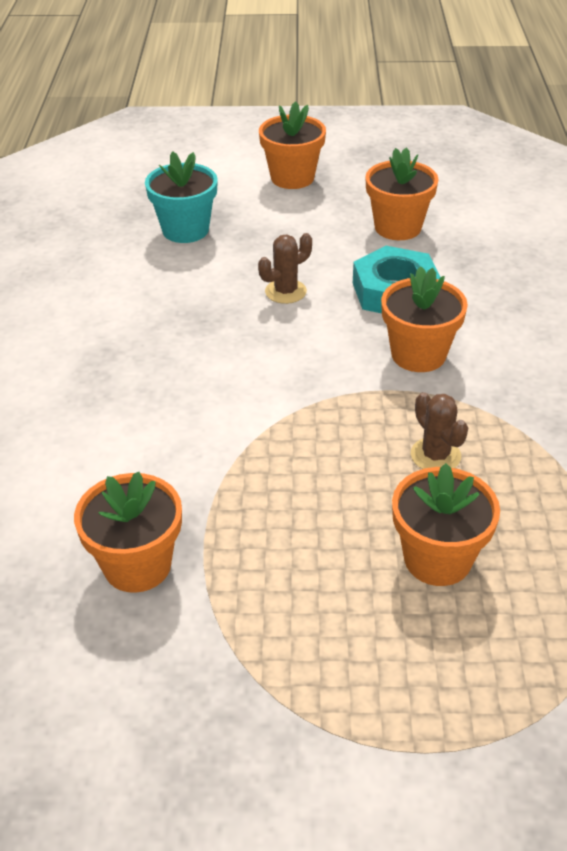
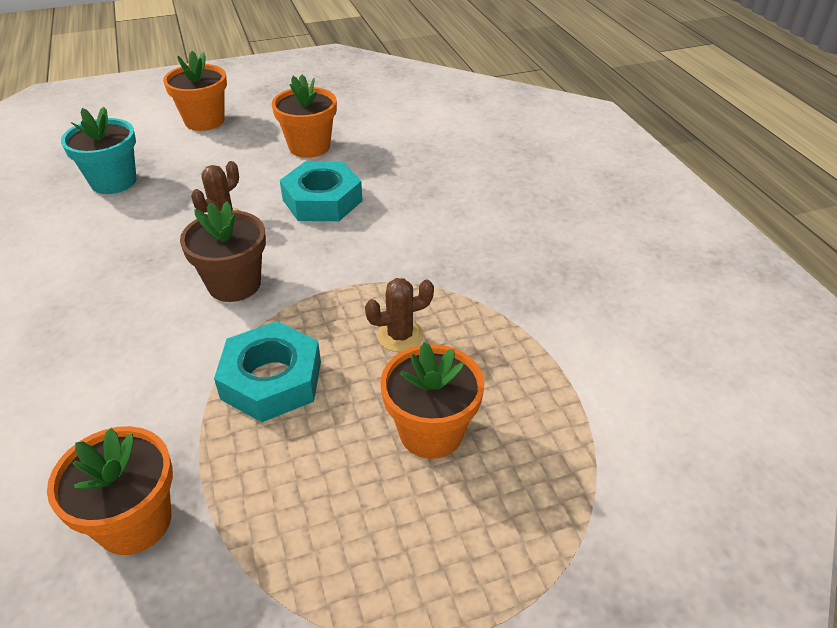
camera: 20 degrees left, 0 degrees up
(280, 363) = (234, 284): none -> brown flower pot
(292, 468) = (271, 380): none -> turquoise nut
(418, 354) = (358, 250): orange flower pot -> none
(435, 455) = (400, 336): brown cactus -> brown cactus turned 60 degrees counterclockwise

